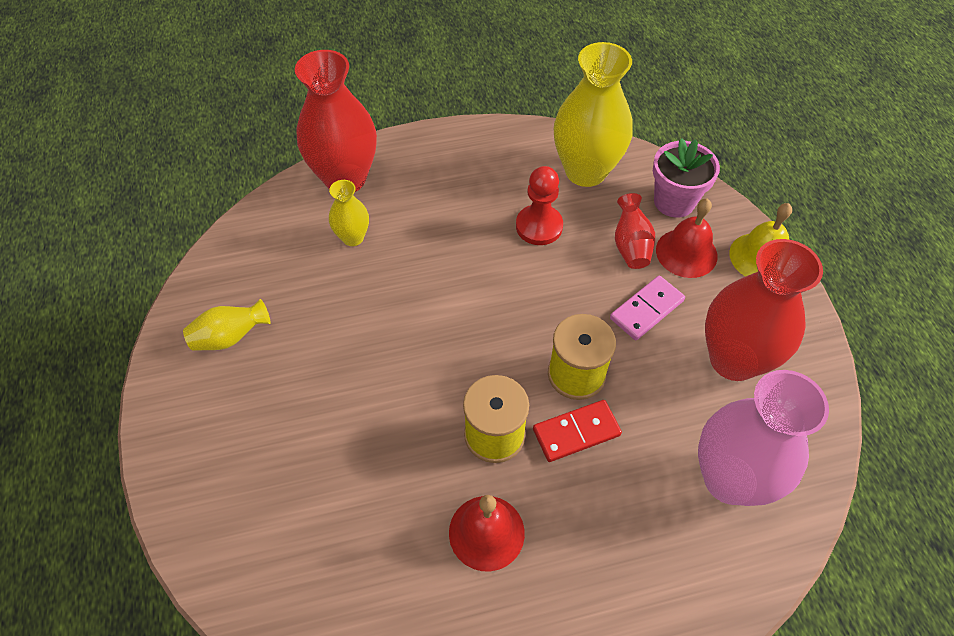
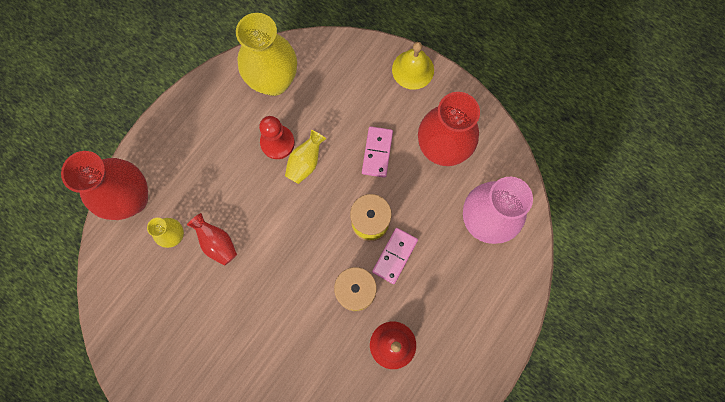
camera: 40 degrees left, 20 degrees up
(230, 337) = (163, 355): yellow vase -> yellow vase (305, 162)
(576, 432) = (394, 256): red domino -> pink domino
(631, 245) = (338, 115): red vase -> red vase (217, 243)
(674, 201) = (340, 65): pink flower pot -> none
(686, 253) = (372, 97): red bell -> none

